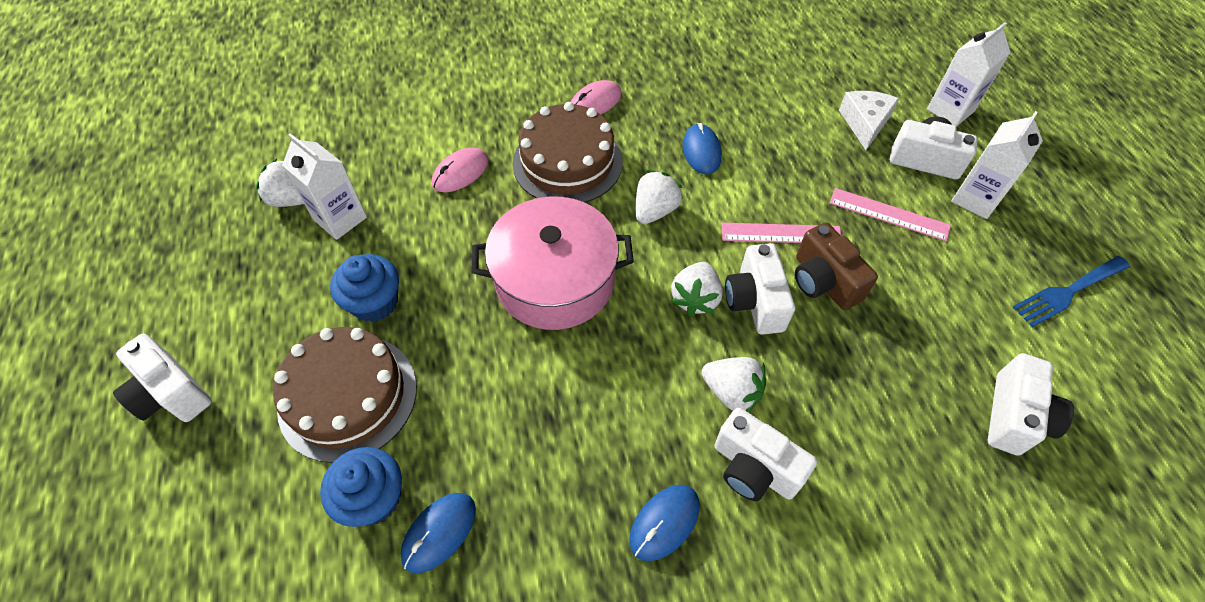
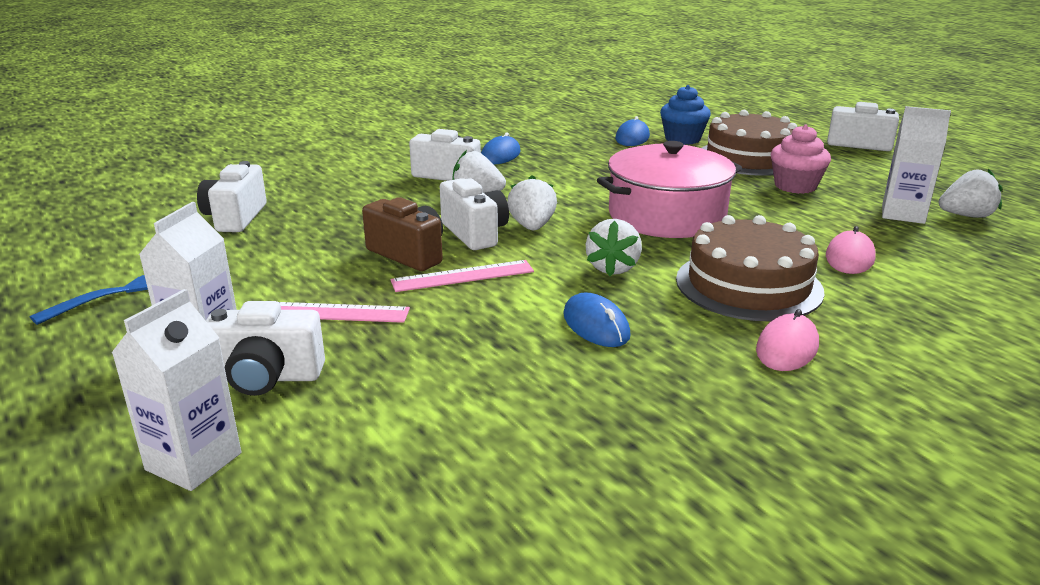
camera: 160 degrees right, 30 degrees down
(375, 302) = (795, 186): blue cupcake -> pink cupcake
(865, 123) = (360, 406): white cheese -> none

